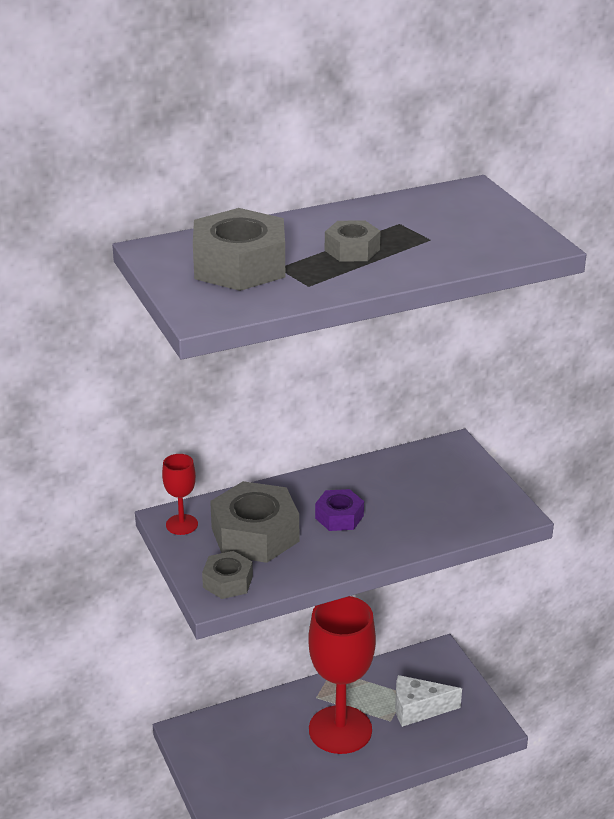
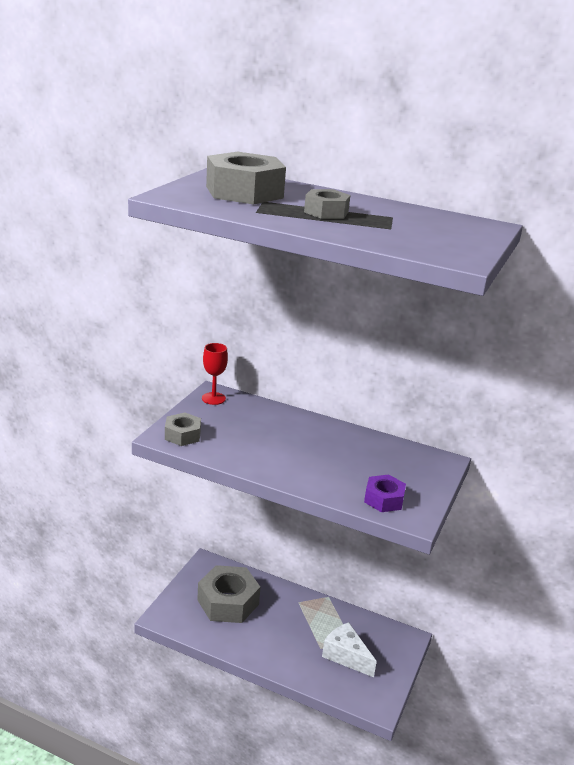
camera: 45 degrees right, 5 degrees down
(255, 534) = (239, 425): grey nut -> grey nut (228, 602)
(339, 517) = (300, 448): purple nut -> purple nut (383, 499)
(340, 730) = (284, 628): red goblet -> none

